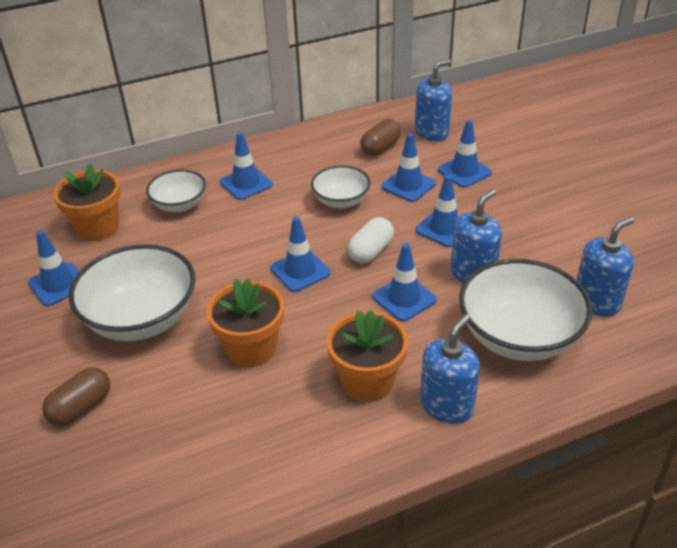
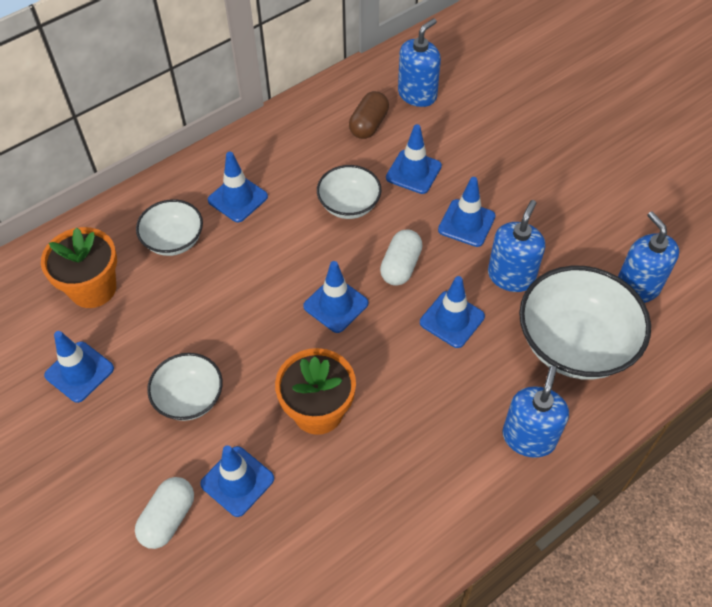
camera: 15 degrees left, 15 degrees up
(81, 407) = (168, 518): brown capsule -> white capsule
(141, 319) = (189, 398): white bowl -> white bowl, size x0.57
(367, 381) = (446, 426): orange flower pot -> none
(464, 171) = (466, 144): blue traffic cone -> blue traffic cone (237, 481)
(596, 301) = (637, 287): blue soap dispenser -> blue soap dispenser turned 60 degrees counterclockwise

